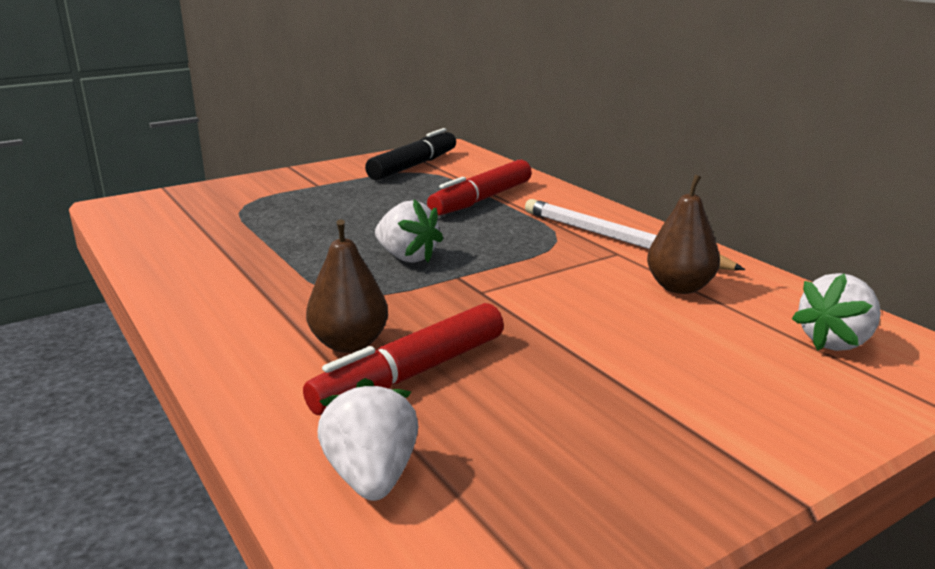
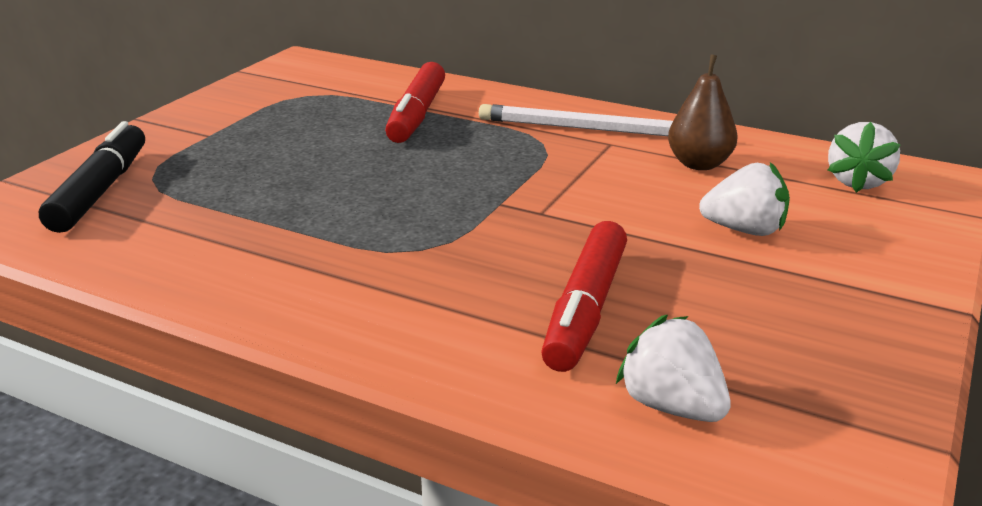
camera: 30 degrees left, 5 degrees up
(349, 344) = (491, 298): brown pear -> none
(407, 257) = (426, 196): white strawberry -> white strawberry (744, 230)
(413, 166) = (290, 90): black marker -> black marker (100, 191)

